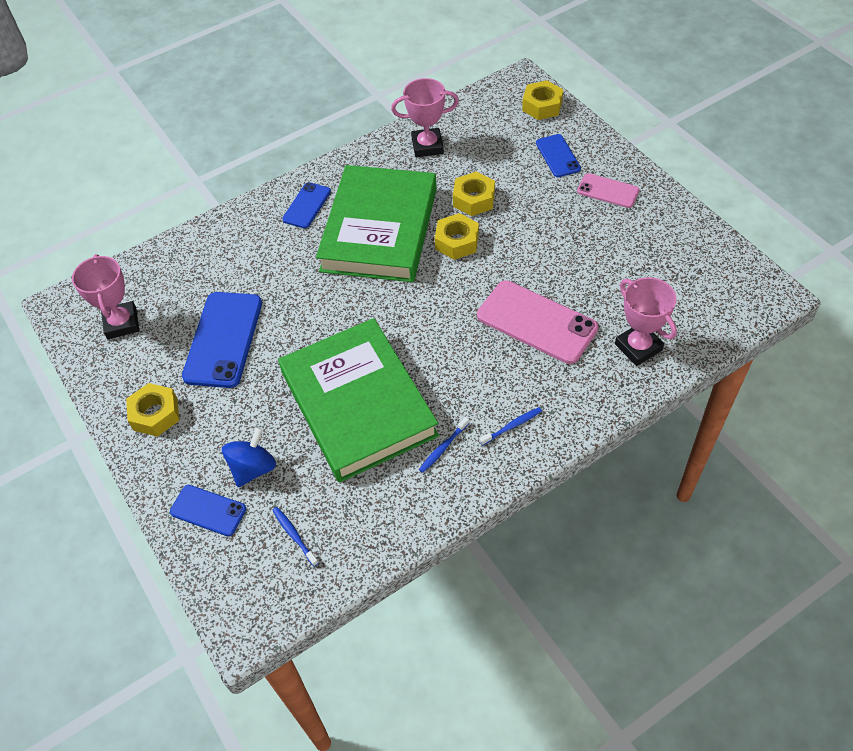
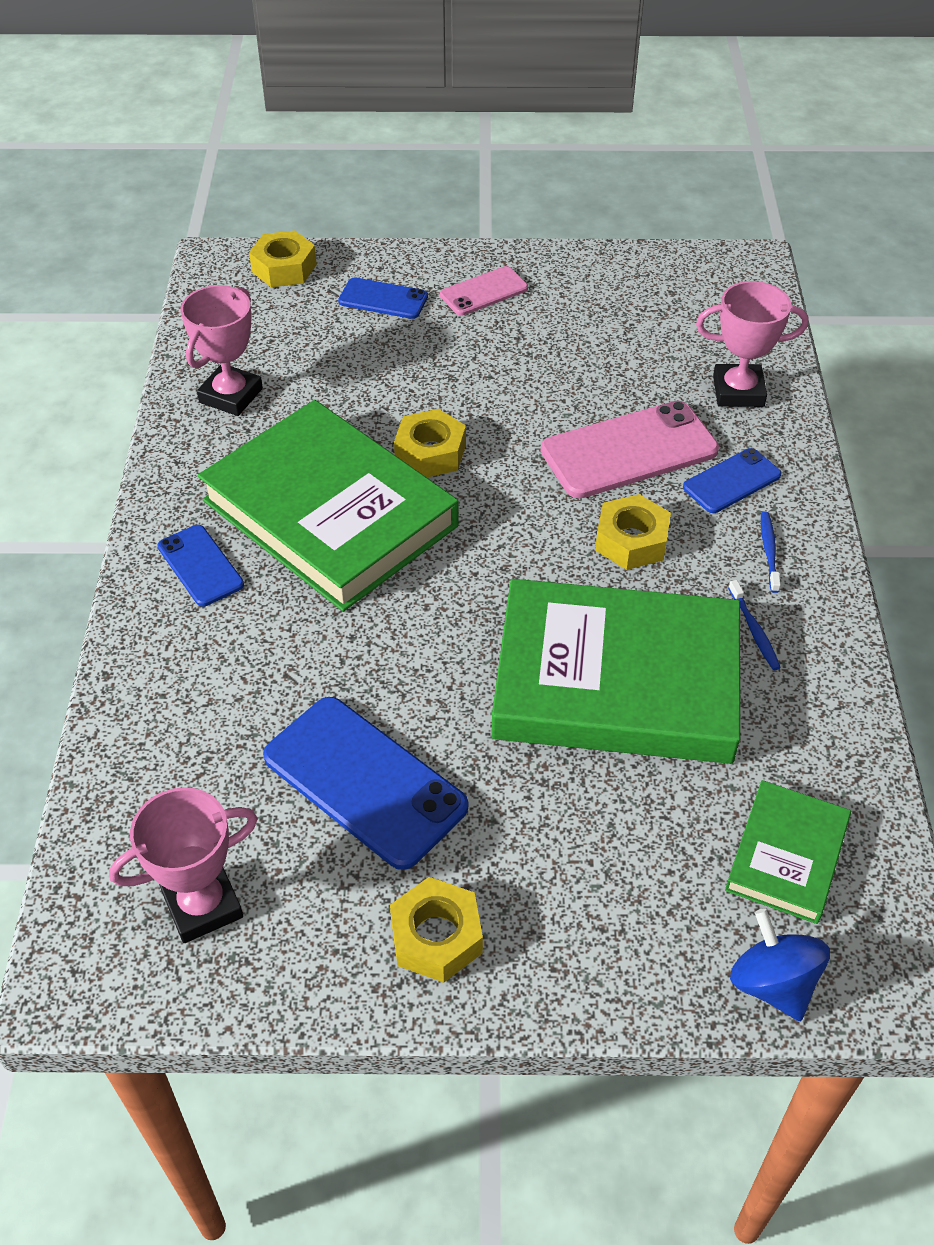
camera: 60 degrees left, 5 degrees down
(122, 323) = (203, 905): pink trophy -> pink trophy turned 45 degrees counterclockwise
(208, 510) = (673, 944): blue phone -> blue phone (732, 481)
(253, 468) = (636, 852): blue spinning top -> blue spinning top (773, 983)
(294, 535) = (786, 855): blue toothbrush -> green book
(473, 199) = (374, 402): yellow nut -> yellow nut (631, 541)

